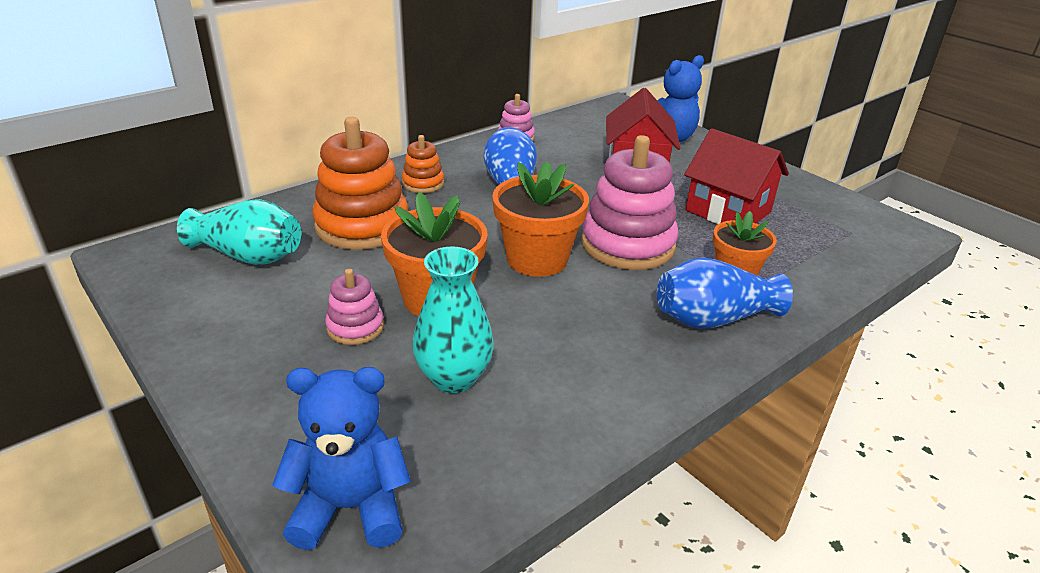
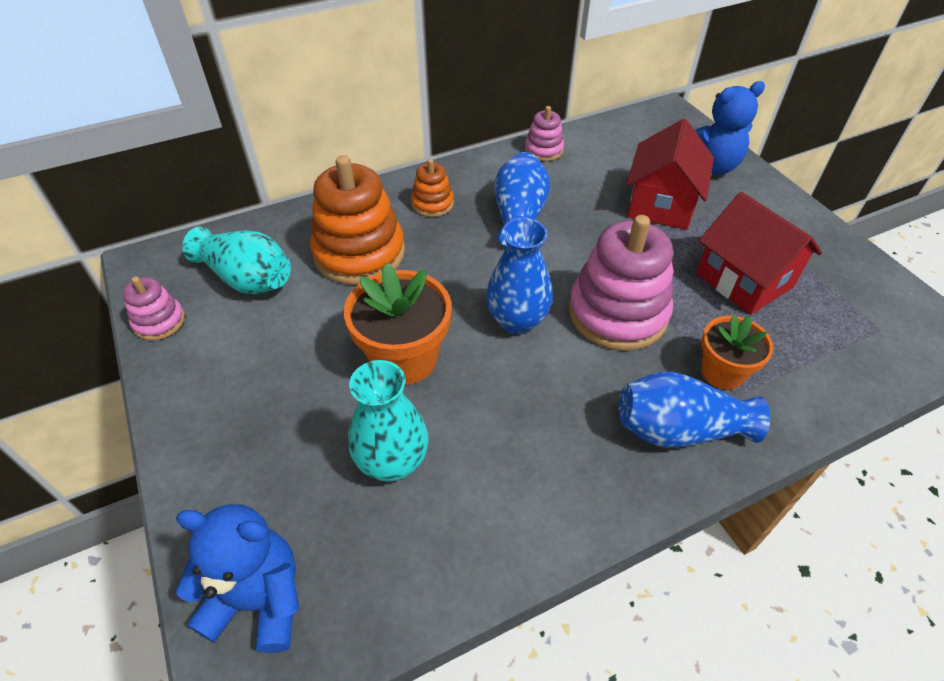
camera: 15 degrees right, 15 degrees up
(355, 327) = (319, 382): pink stacking toy -> pink stacking toy (159, 322)
(537, 259) = (517, 320): orange flower pot -> blue vase

